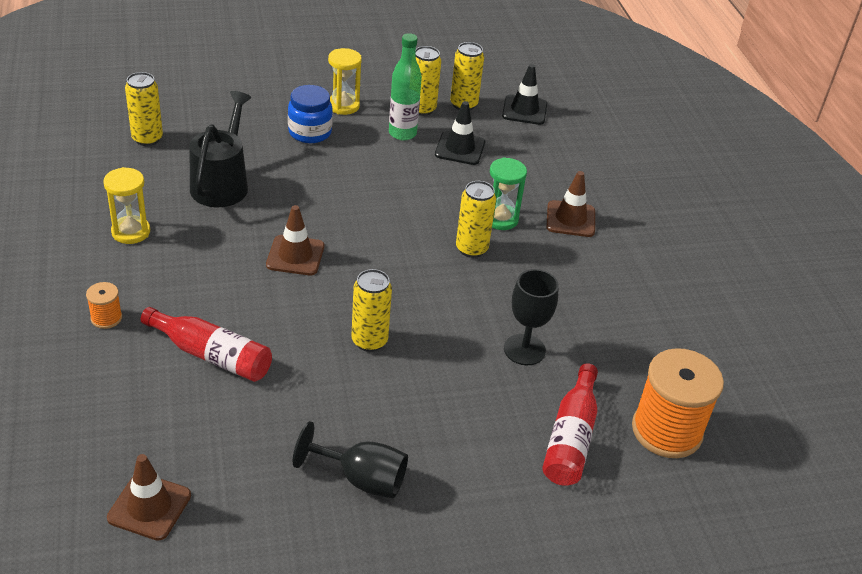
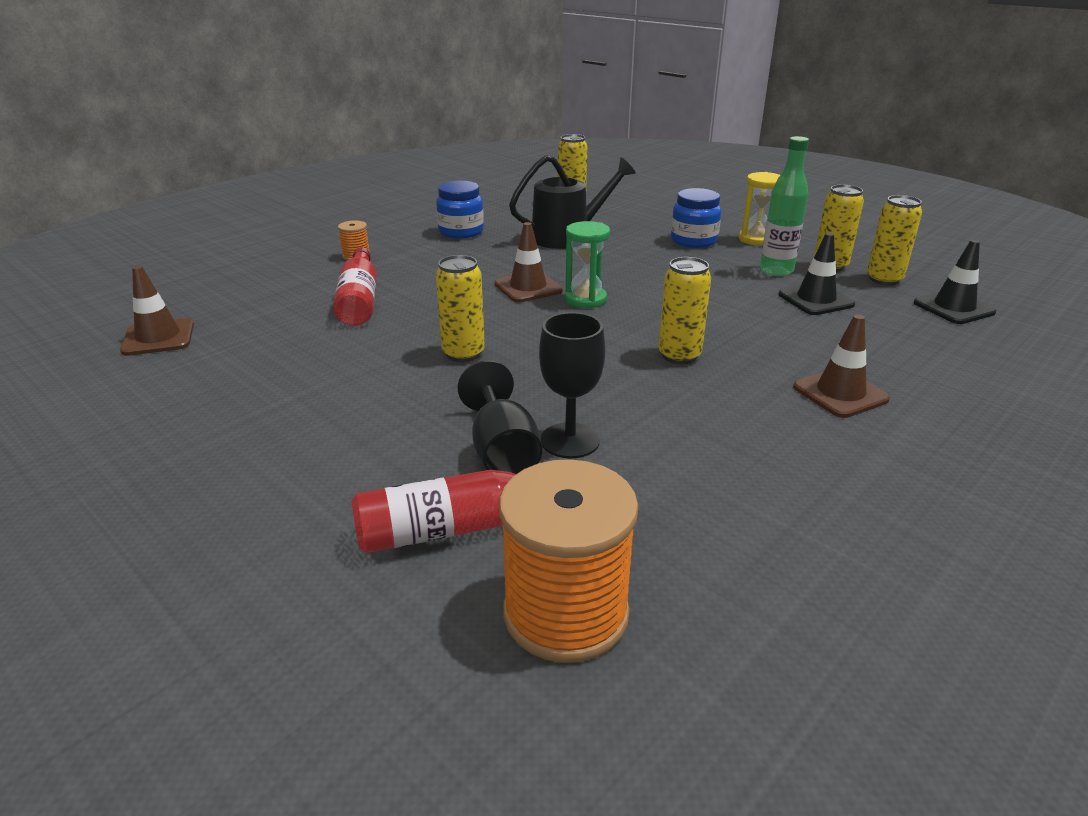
camera: 60 degrees right, 10 degrees down
(131, 232) = (461, 232): yellow hourglass -> blue jar
(361, 479) = (265, 415): black goblet -> black goblet (502, 451)
(500, 219) = (755, 354): green hourglass -> green hourglass (585, 299)

